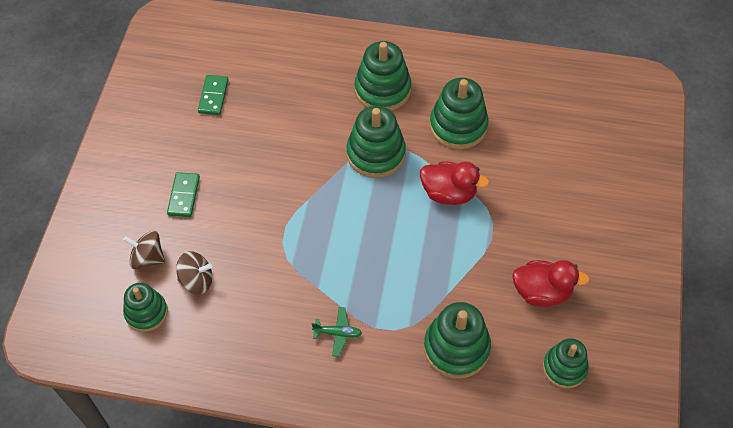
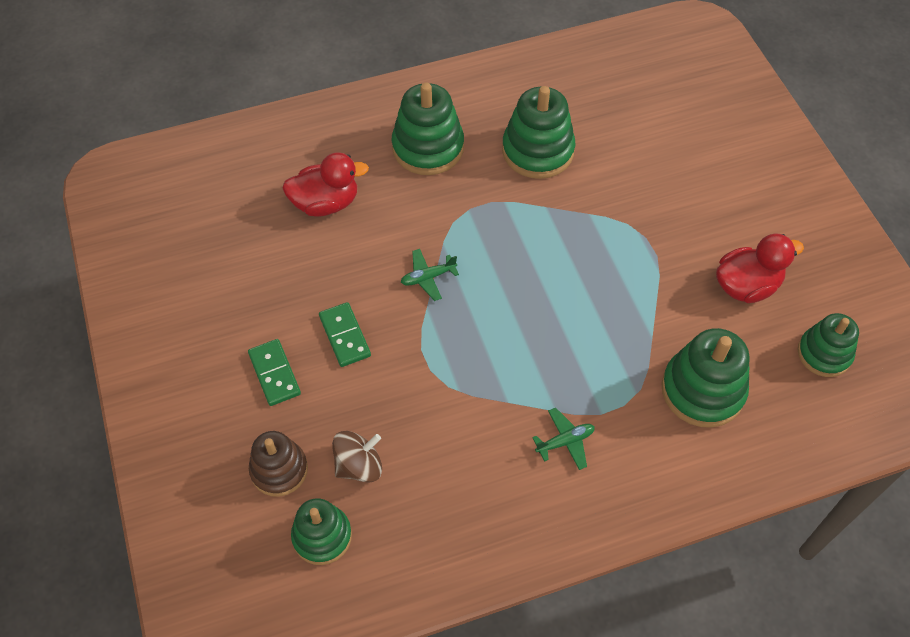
camera: 30 degrees left, 0 degrees up
(148, 258) = (279, 470): brown spinning top -> brown stacking toy
(213, 96) = (232, 241): green domino -> green domino (344, 336)
(322, 179) = (428, 277): none -> green plane
(376, 154) = (469, 221): green stacking toy -> none
(449, 193) = (578, 227): red duck -> red duck (326, 203)

